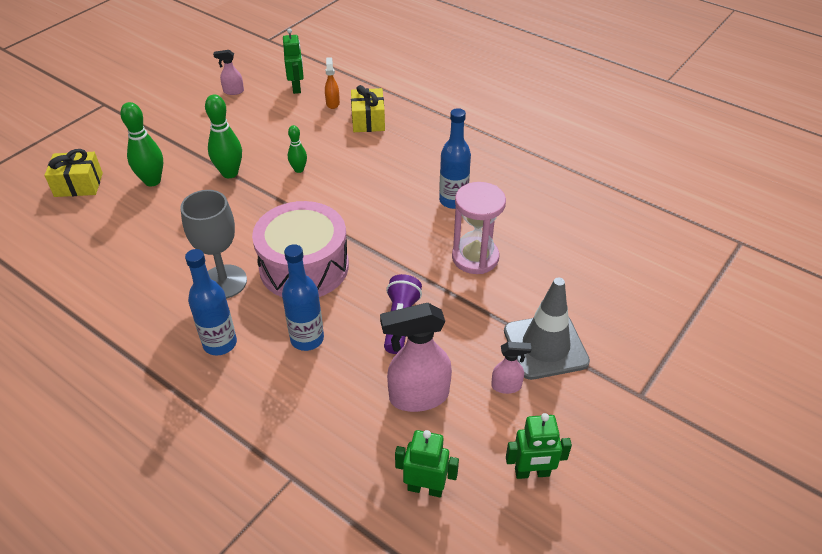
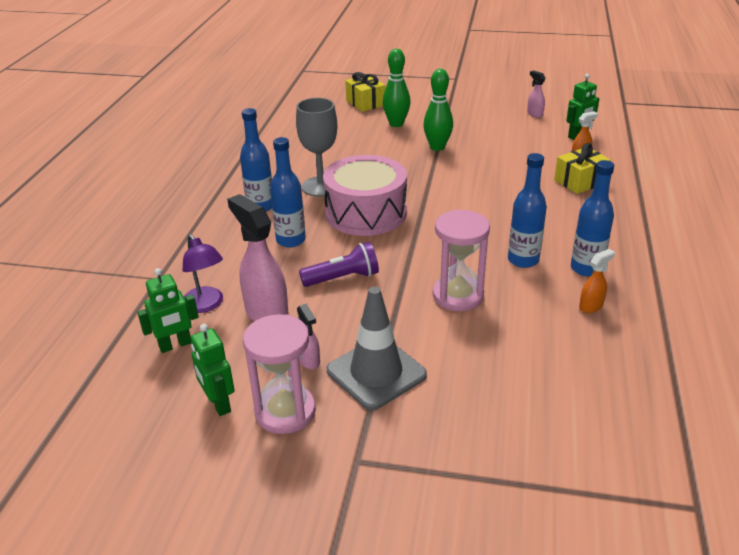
camera: 65 degrees right, 10 degrees down
(299, 169) = (475, 172): green bowling pin -> none
(373, 443) = (206, 305): none -> purple lamp
(425, 488) = (175, 345): green robot -> green robot turned 75 degrees clockwise
(487, 174) = (586, 268): none -> blue bottle
(533, 193) = (591, 306): none -> orange spray bottle
(564, 424) = (285, 411): none -> pink hourglass

